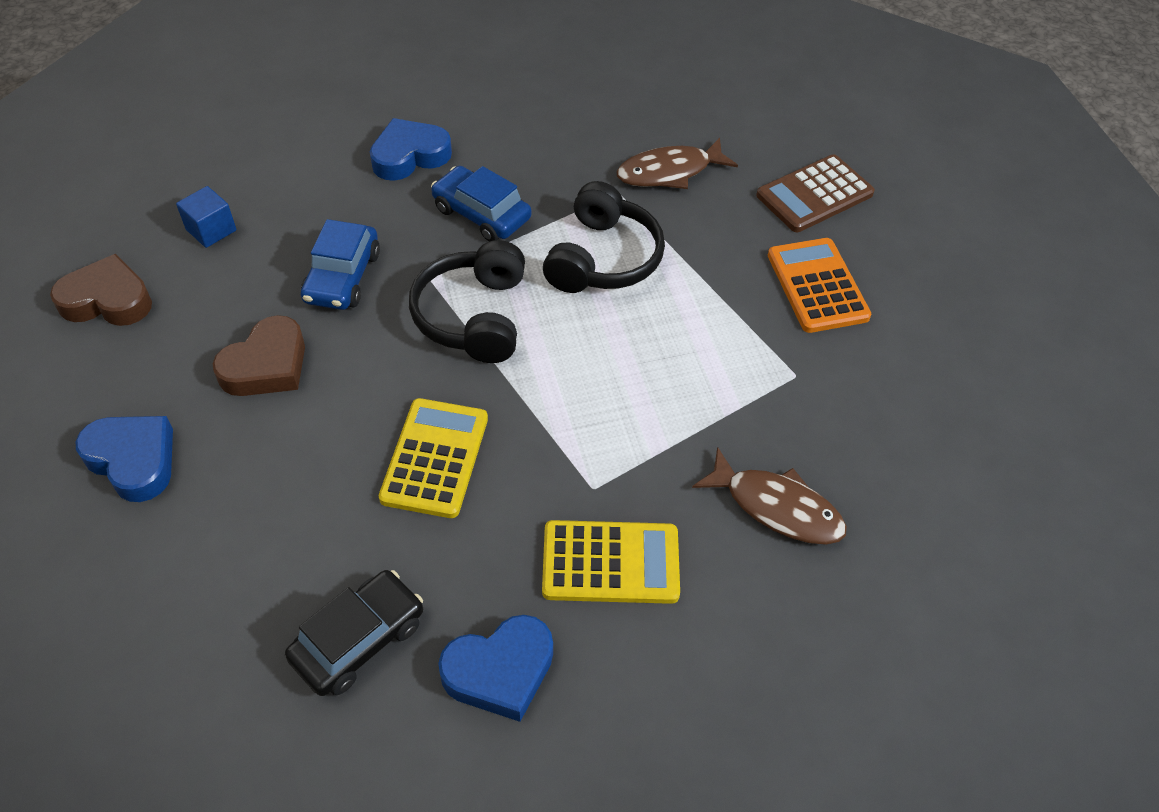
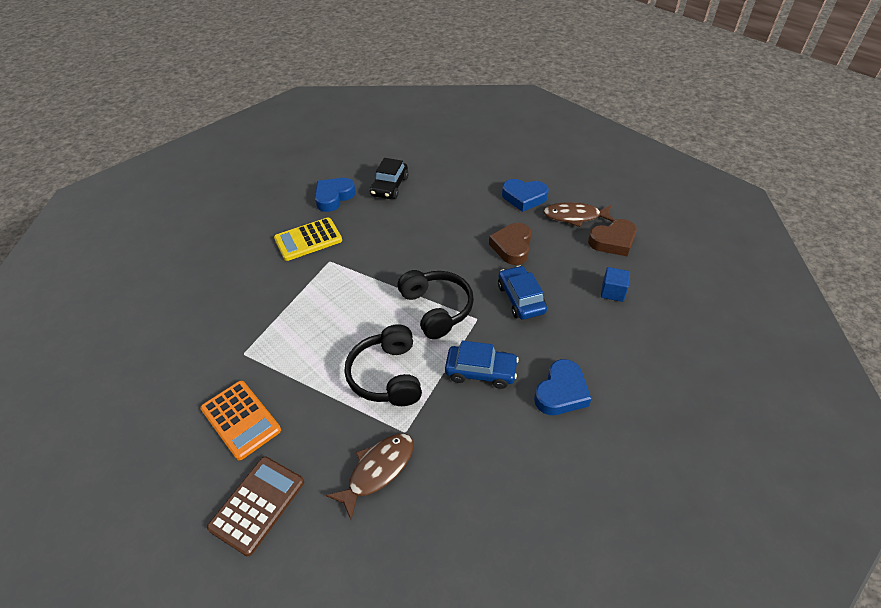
camera: 155 degrees right, 5 degrees down
(435, 458) = (406, 244): yellow calculator -> none
(776, 507) = (240, 286): brown fish -> brown fish (575, 216)

